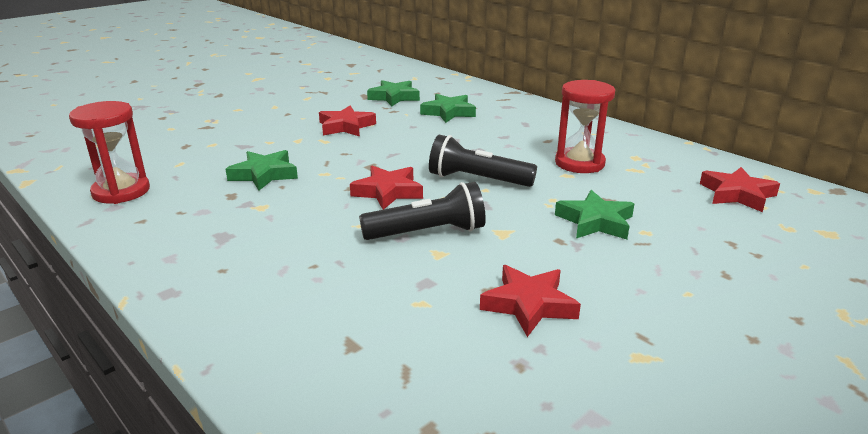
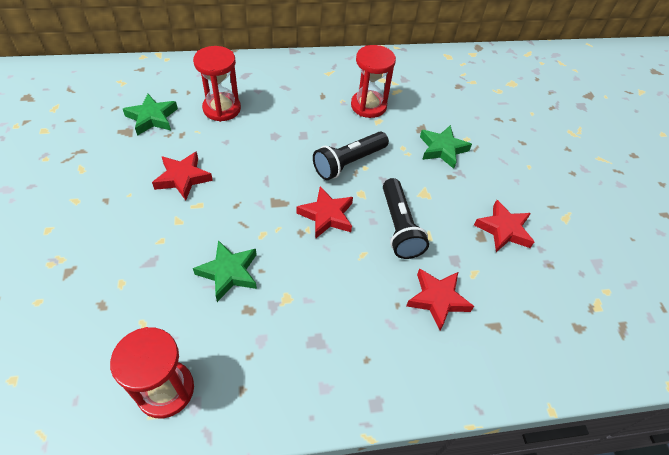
camera: 60 degrees left, 25 degrees up
(427, 232) = (399, 227): black flashlight -> black flashlight turned 150 degrees clockwise
(448, 112) = (222, 109): green star -> red hourglass
(737, 194) = (456, 79): red star -> red star (437, 299)

